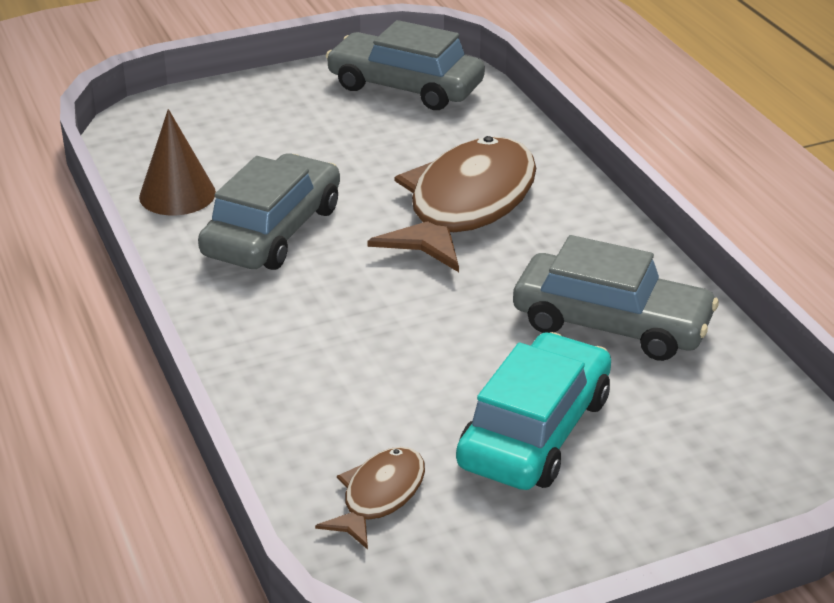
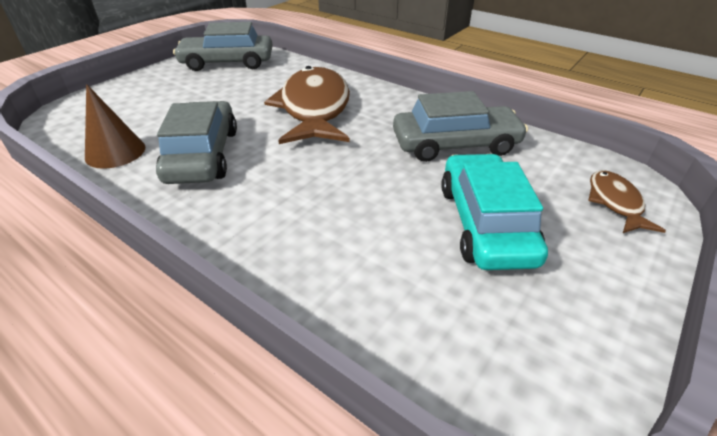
camera: 30 degrees left, 5 degrees up
(379, 496) = (438, 319): brown fish -> brown fish (615, 202)

